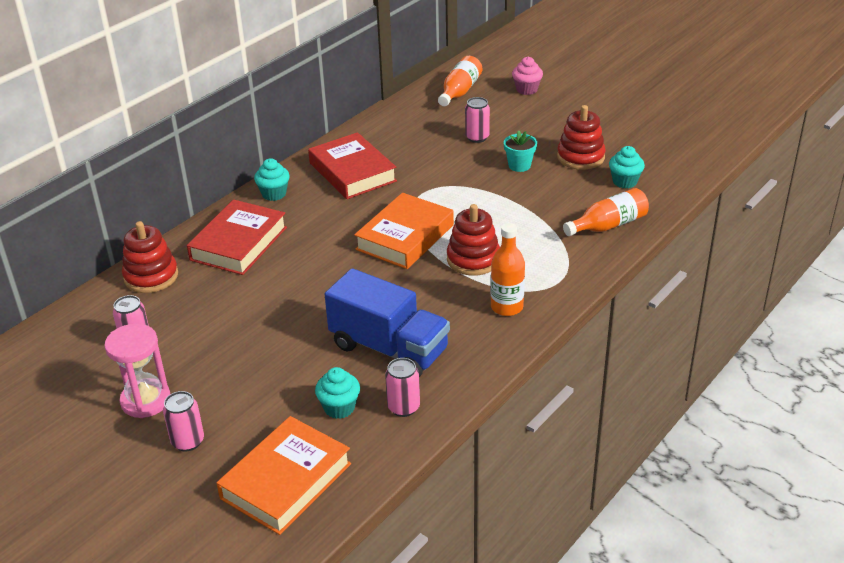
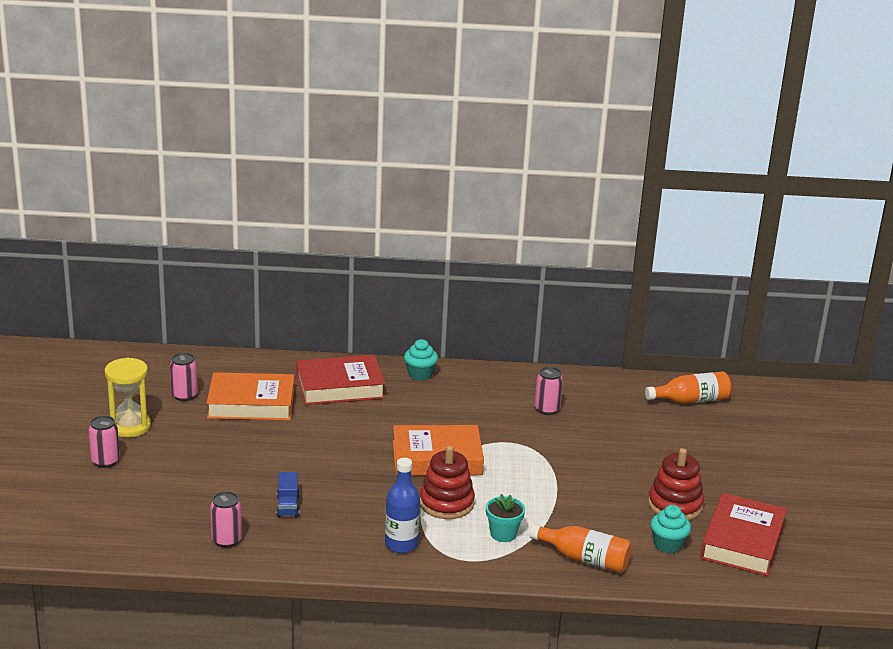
camera: 50 degrees right, 10 degrees down
(145, 400) = (130, 426): pink hourglass -> yellow hourglass
(151, 276) = (261, 368): red stacking toy -> none
(286, 481) = (102, 519): orange book -> orange book (251, 403)
(339, 408) = (198, 511): turquoise cupcake -> none
(352, 172) = (495, 397): red book -> red book (742, 541)
(389, 348) = (287, 506): blue truck -> blue truck, size x0.42
(477, 137) = (629, 437): pink can -> pink can (547, 409)
(507, 307) = (401, 544): orange bottle -> blue bottle
(519, 165) = (615, 476): turquoise flower pot -> turquoise flower pot (503, 534)
(526, 89) = (747, 434): pink cupcake -> none

